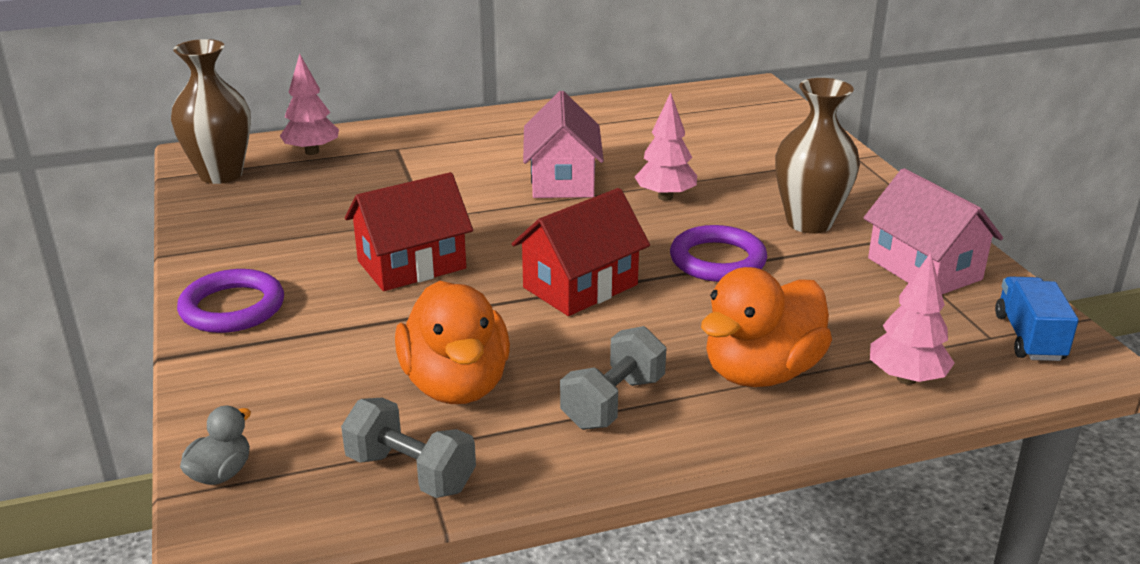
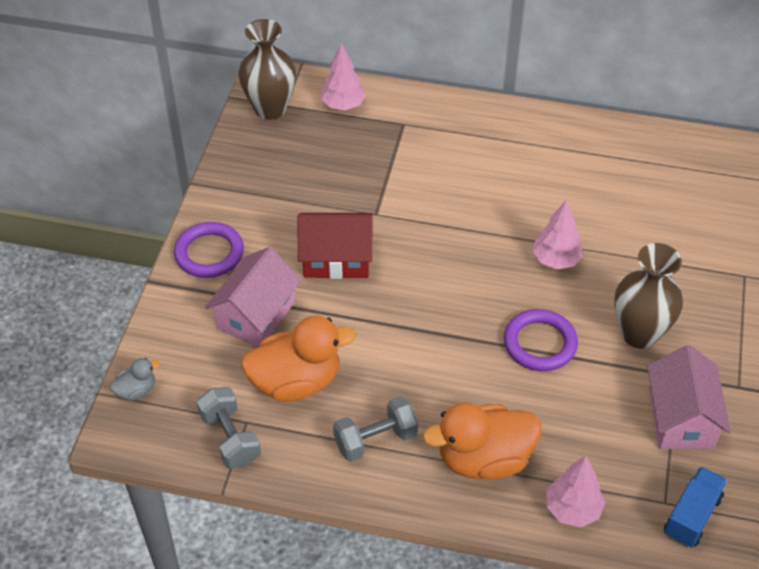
camera: 30 degrees right, 20 degrees up
(456, 385) = (296, 382): orange duck -> orange duck turned 120 degrees counterclockwise
(562, 180) = (495, 210): pink house -> pink house (256, 315)
(580, 286) = (429, 328): red house -> none

